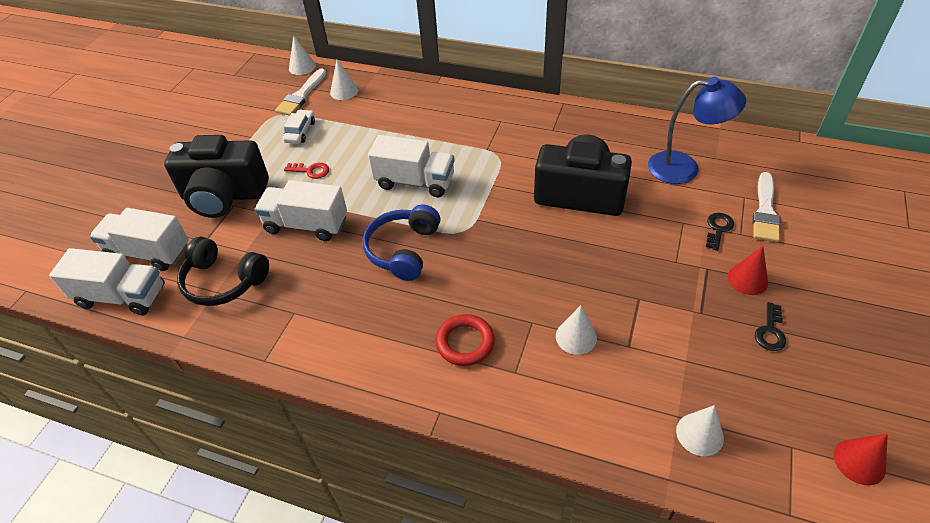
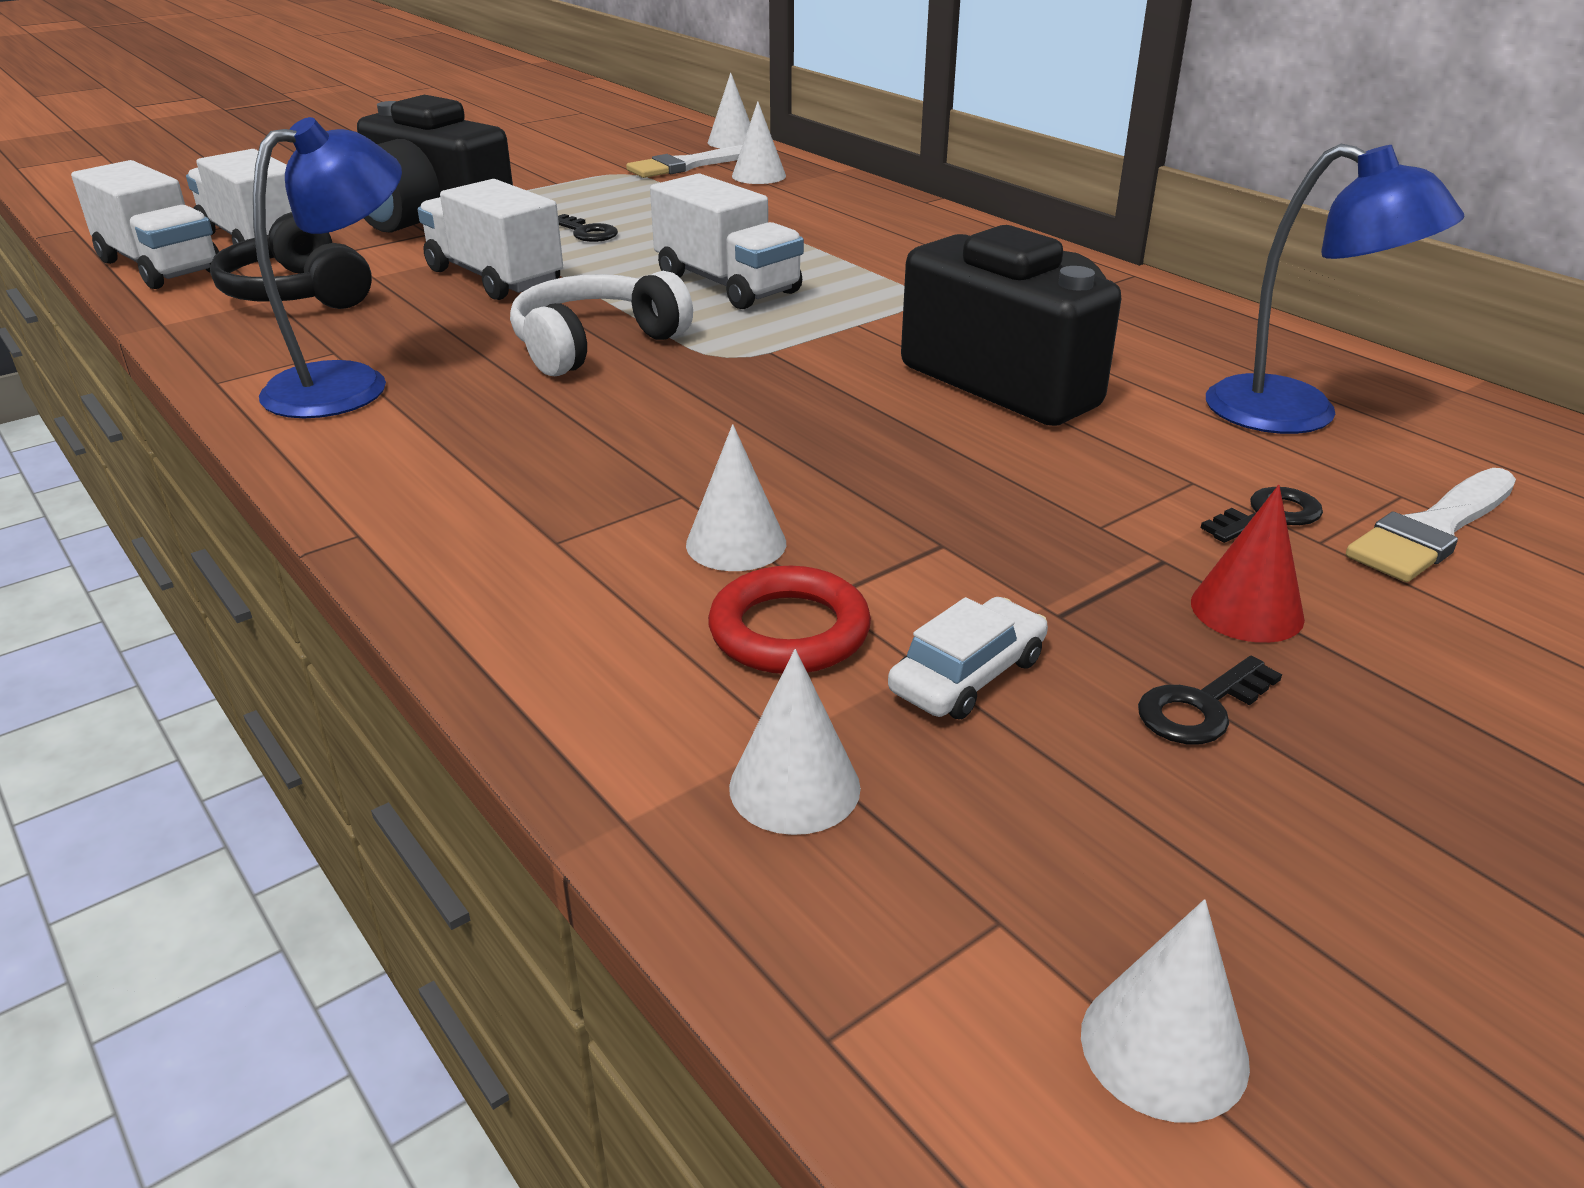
camera: 30 degrees right, 15 degrees down
(300, 132) = (632, 195): white car -> white car (967, 675)
(311, 171) = (587, 232): red key -> black key
(328, 329) = (349, 384): none -> blue lamp
(403, 250) = (595, 344): blue headphones -> white headphones
(465, 342) = (528, 474): red ring -> red ring (789, 631)
(859, 461) = (1164, 1047): red cone -> white cone

